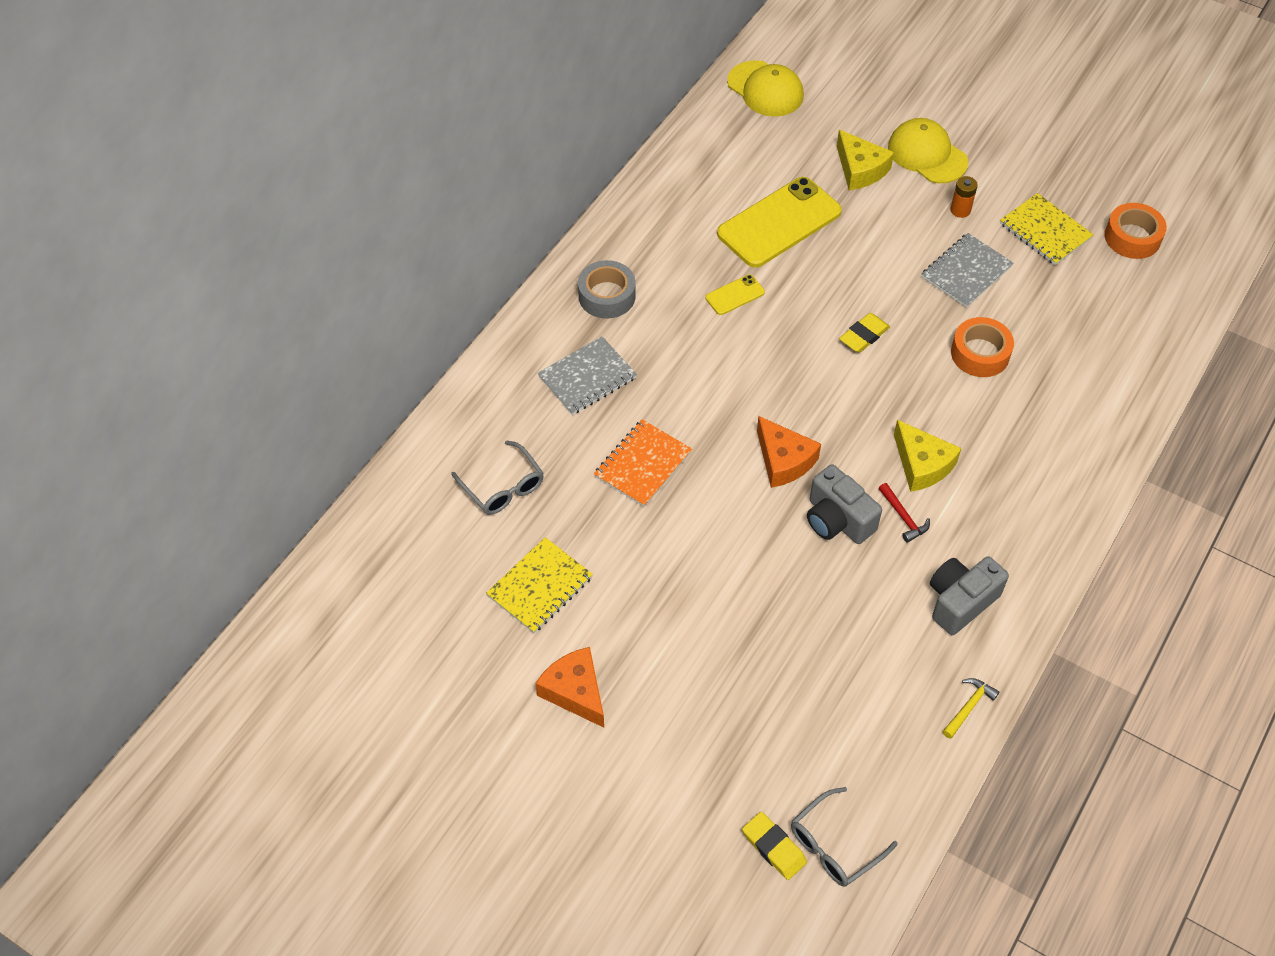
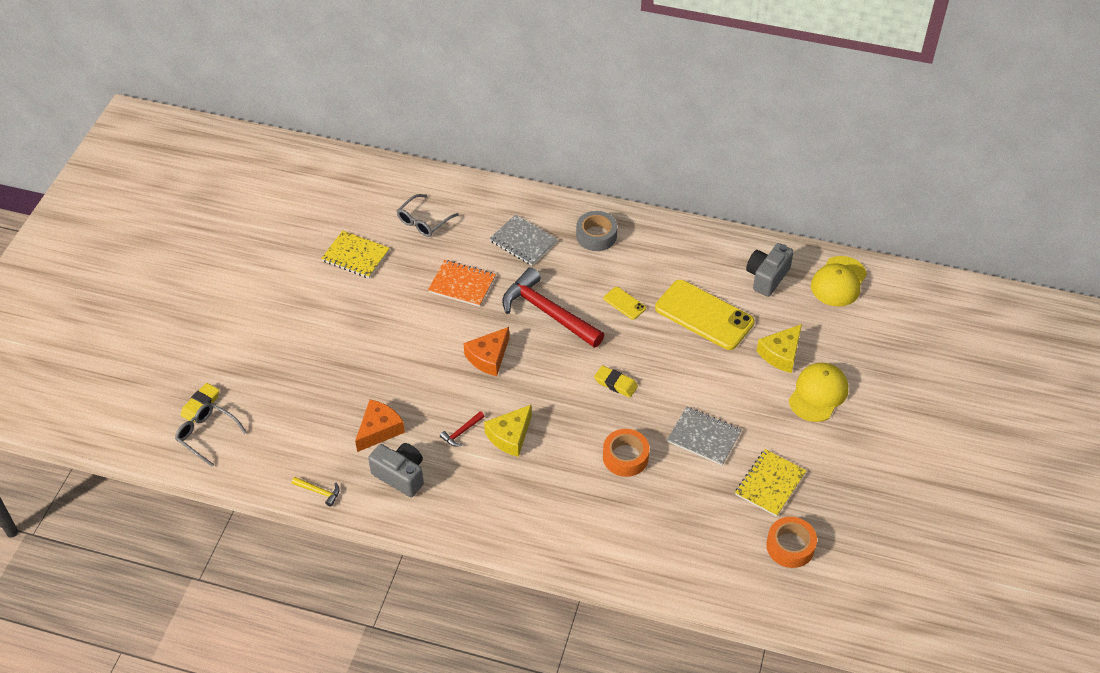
camera: 75 degrees right, 5 degrees down
(575, 691) = (287, 289): orange cheese -> orange cheese (379, 430)
(725, 378) = (548, 312): none -> red hammer
(837, 520) = (448, 395): grey camera -> grey camera (767, 277)
(960, 210) = (767, 424): orange battery -> none

